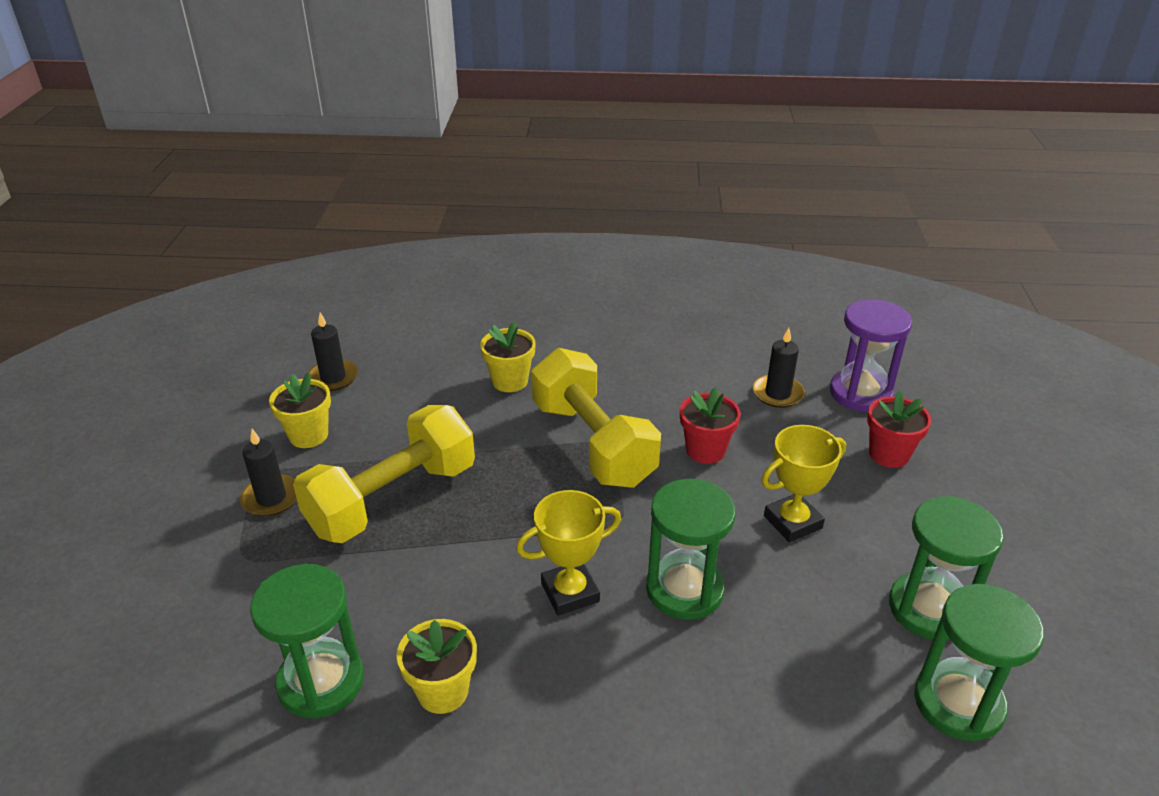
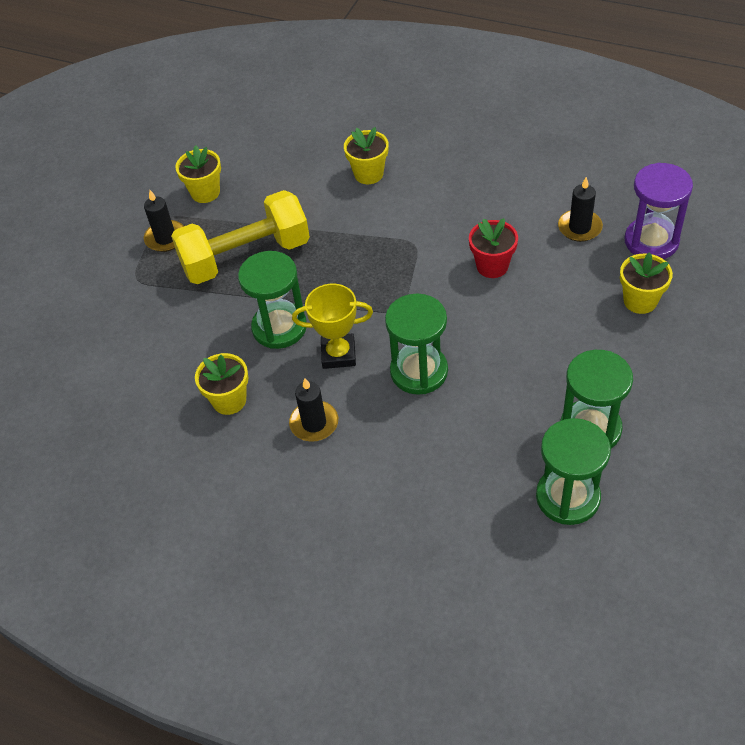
camera: 25 degrees right, 15 degrees up
(321, 681) = (158, 375): green hourglass -> green hourglass (279, 327)
(333, 378) = (238, 145): black candle -> black candle (314, 423)
(592, 443) = (408, 242): yellow dumbbell -> none
(792, 522) = (527, 339): yellow trophy -> none
(889, 454) = (640, 301): red flower pot -> yellow flower pot

